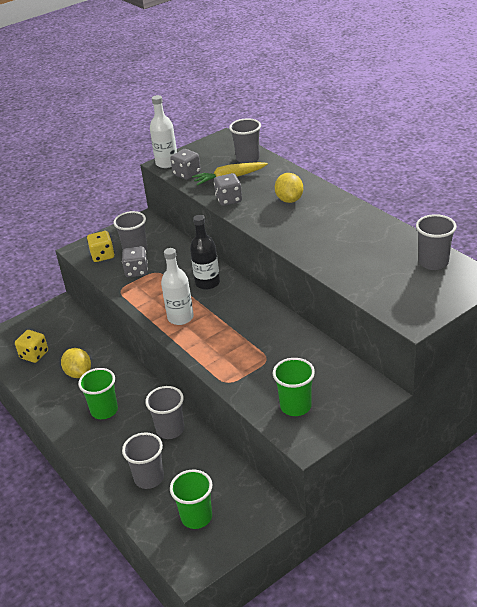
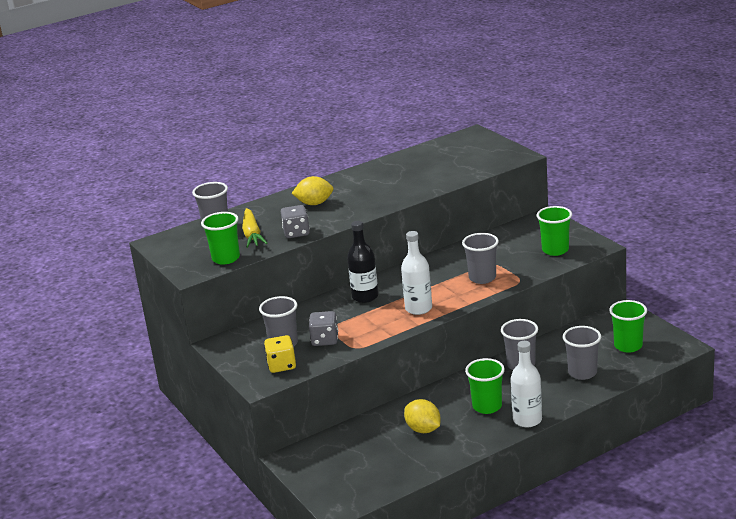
camera: 85 degrees left, 10 degrees down
(34, 355) = (380, 467): yellow dice -> none
(78, 373) = (423, 429): yellow lemon -> yellow lemon turned 75 degrees clockwise
(167, 163) = (191, 272): white bottle -> white bottle (527, 420)
(187, 174) = (226, 258): grey dice -> green cup
(433, 262) = (445, 147): grey cup -> grey cup (482, 278)

